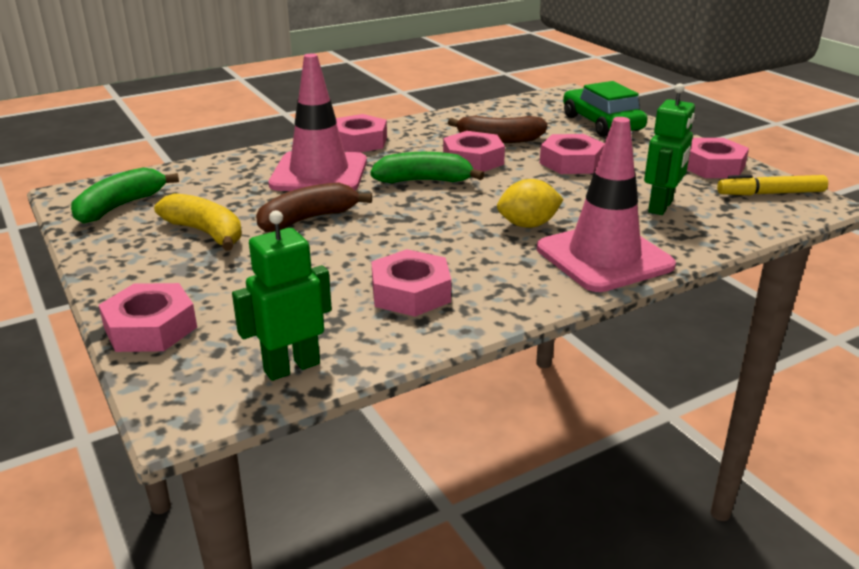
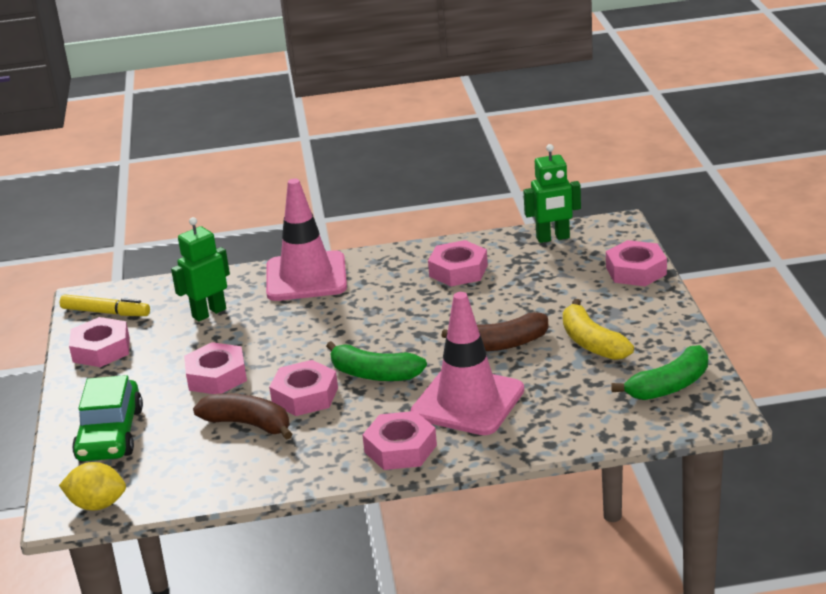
camera: 155 degrees left, 0 degrees up
(528, 225) = (330, 311): yellow lemon -> yellow lemon (97, 505)

